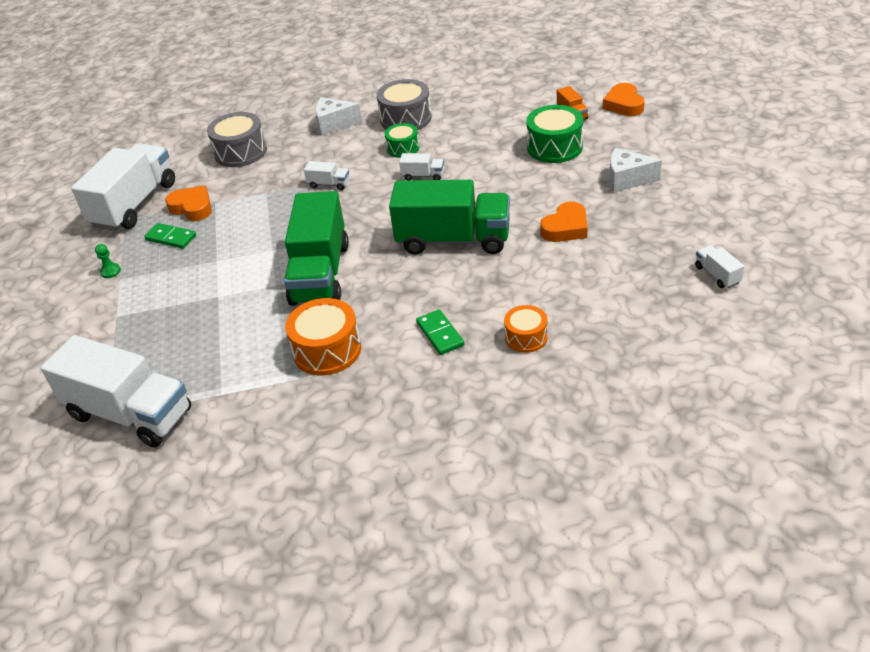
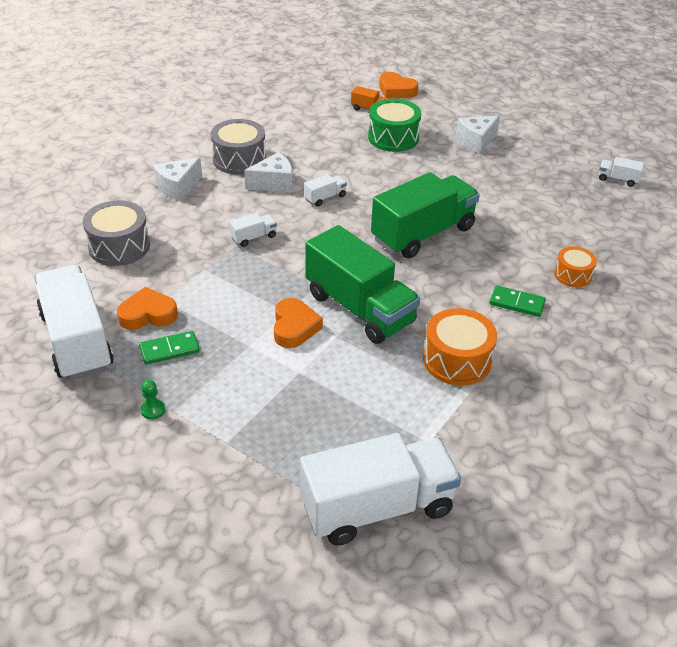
camera: 50 degrees left, 0 degrees up
(403, 148) = (274, 183): green drum -> white cheese
(566, 228) = (486, 190): orange heart -> orange heart (294, 327)

